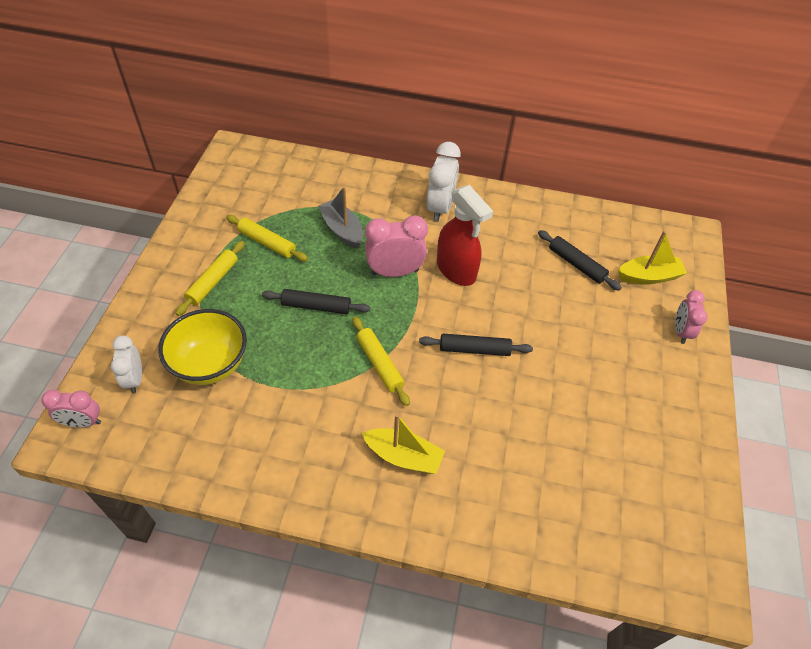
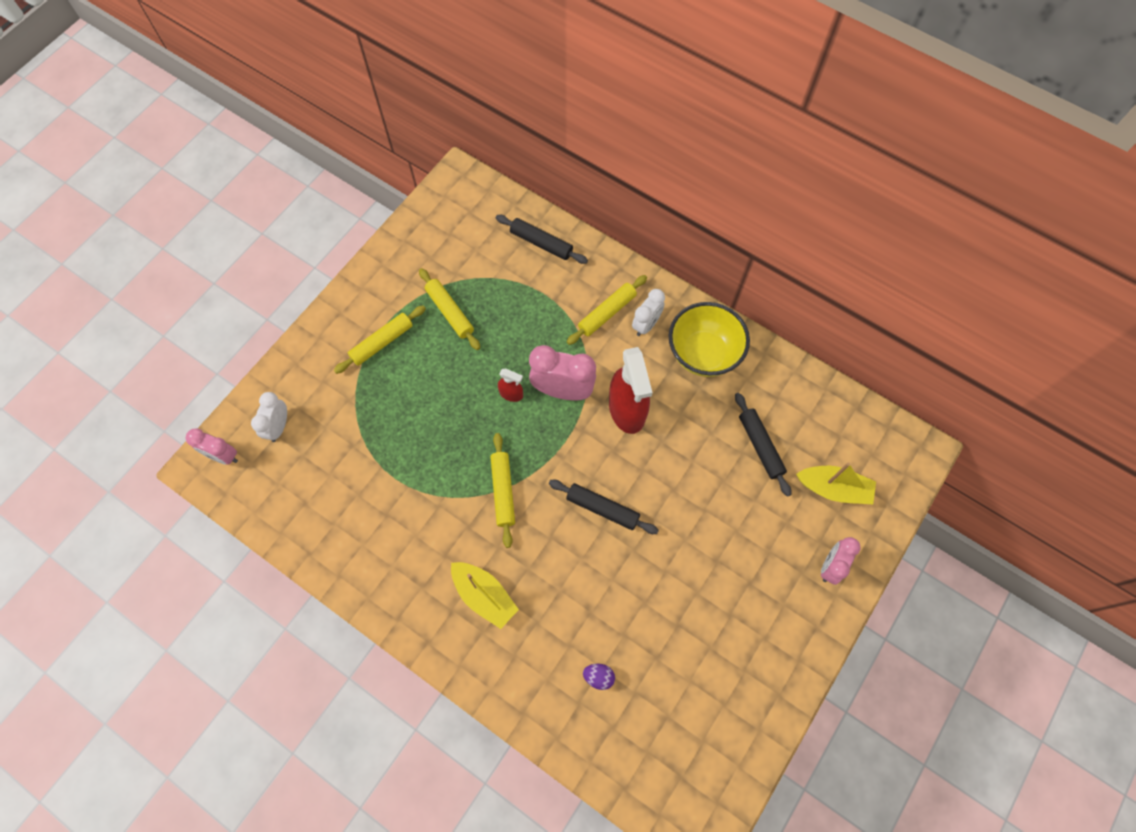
camera: 25 degrees right, 15 degrees up
(210, 364) = (348, 435): yellow bowl -> yellow bowl (703, 354)
(316, 306) = (469, 405): black rolling pin -> black rolling pin (541, 243)
(342, 230) = (531, 320): grey boat -> none
(351, 287) = (511, 394): none -> red spray bottle
(404, 208) = (607, 313): none -> yellow rolling pin
(440, 208) = (646, 325): white clock -> white clock, size x0.63
(543, 487) = (598, 677): none -> purple egg

